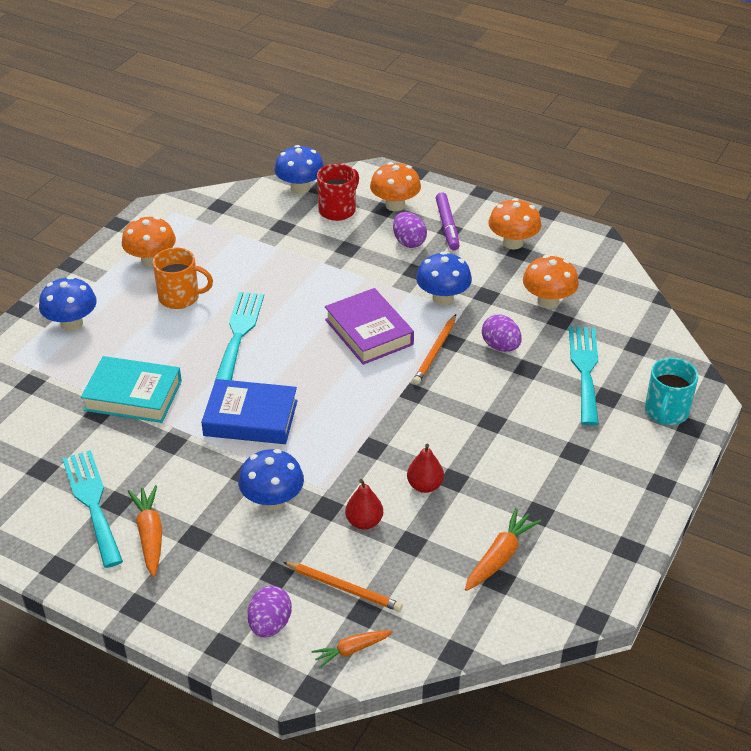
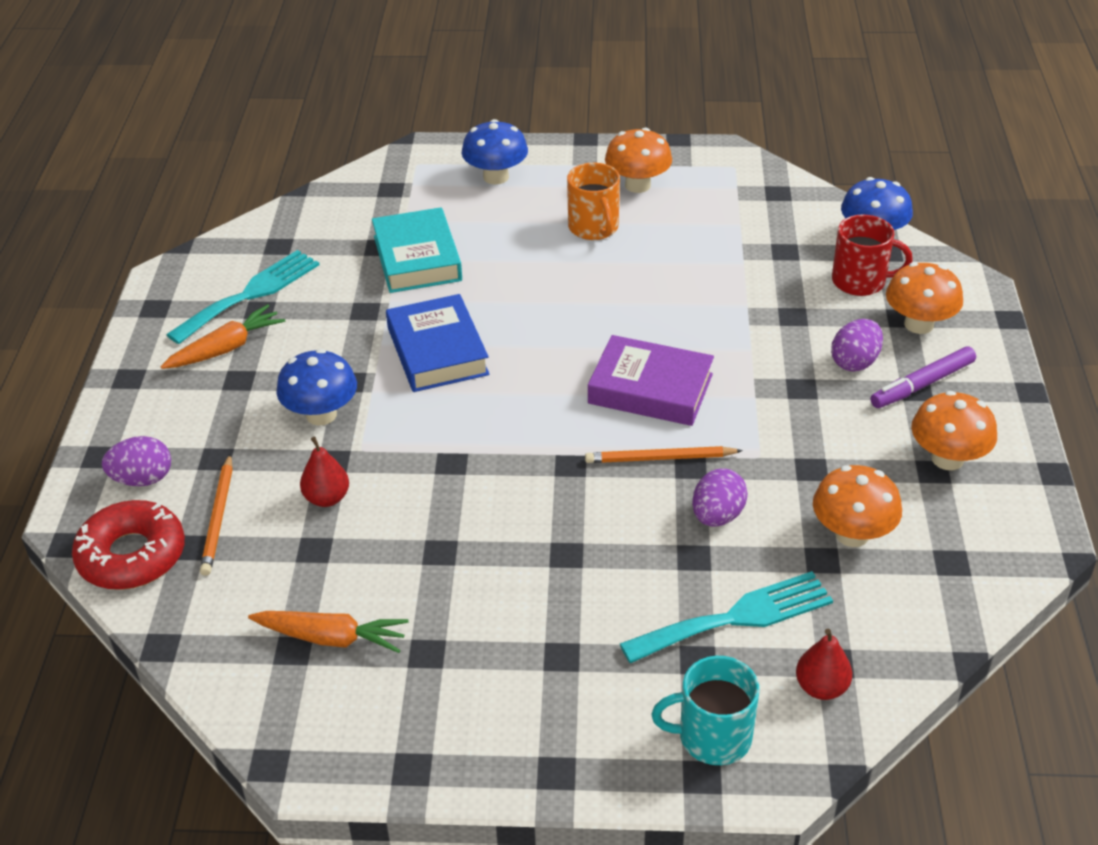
camera: 65 degrees right, 0 degrees up
(239, 333) = (569, 291): turquoise fork -> none
(351, 650) = (132, 555): orange carrot -> red donut
(369, 332) = (650, 389): purple book -> purple book turned 75 degrees clockwise
(425, 485) = (414, 529): red pear -> red pear (821, 687)
(443, 298) = (769, 430): blue mushroom -> none

